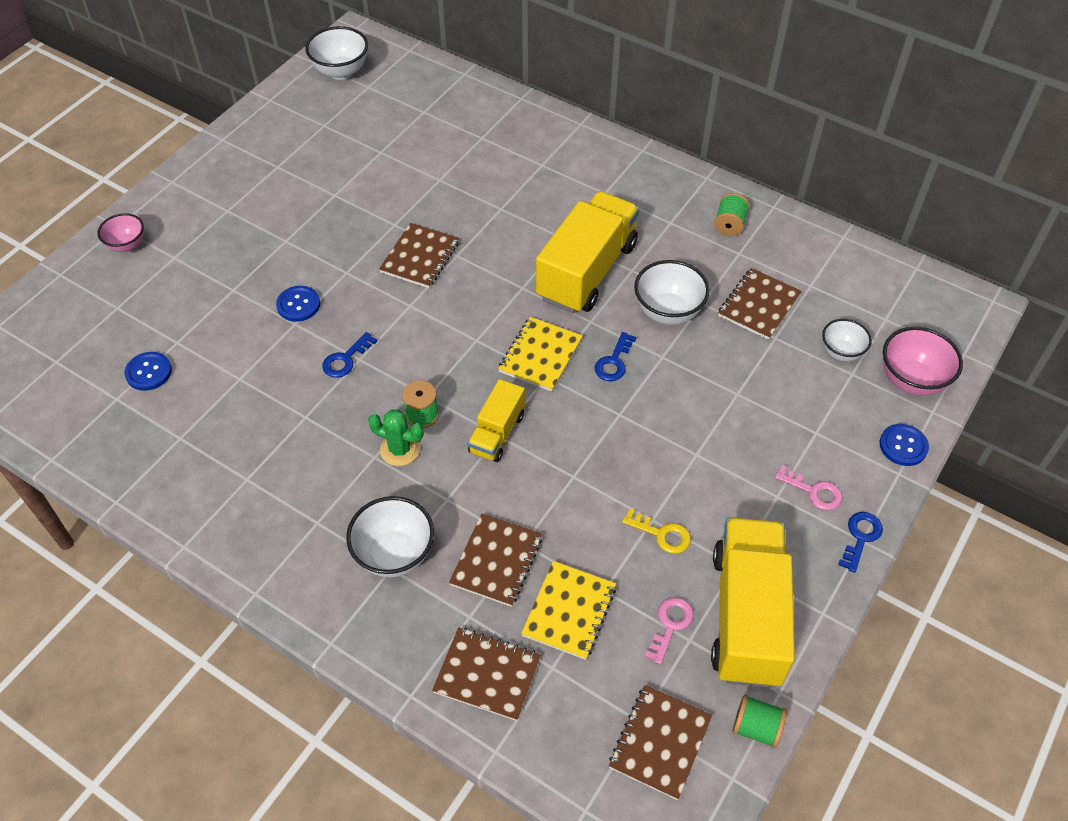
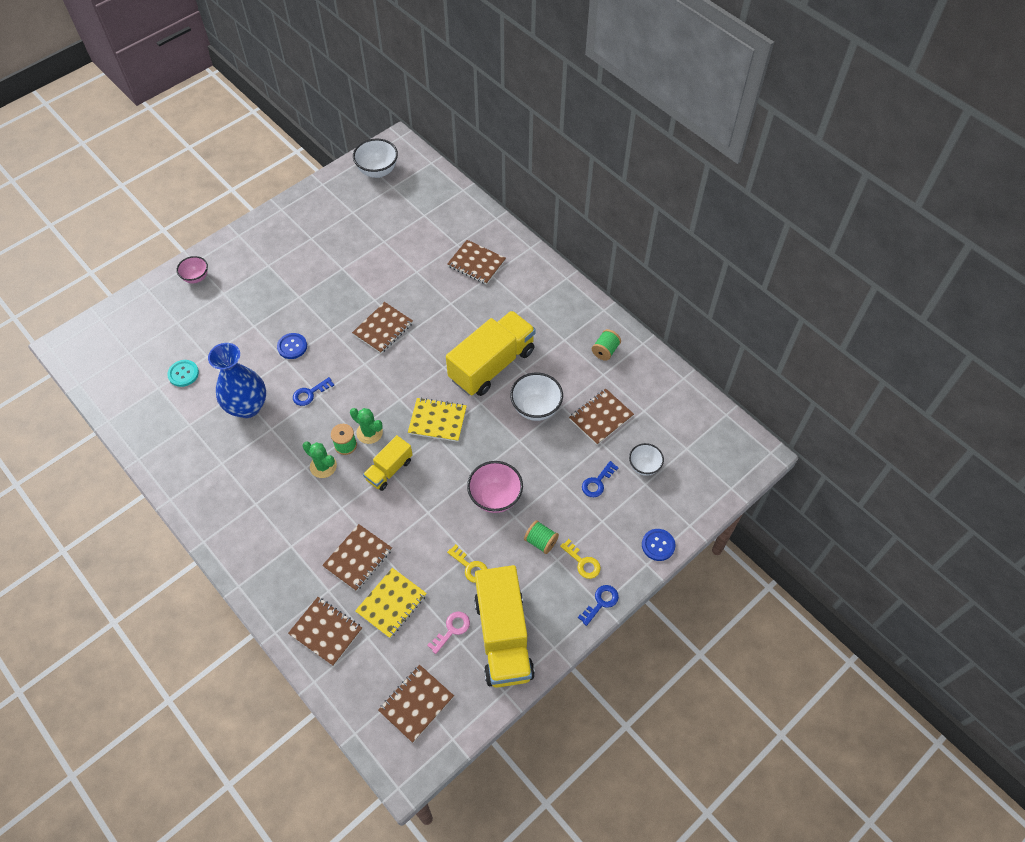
camera: 15 degrees right, 5 degrees up
(148, 372) = (183, 374): blue button -> turquoise button
(260, 395) = (247, 406): none -> blue vase
(394, 554) = (296, 537): white bowl -> none
(450, 391) = (369, 432): none -> green cactus
(516, 155) = (476, 263): none -> brown notebook
(540, 355) = (437, 420): yellow notebook -> yellow notebook turned 60 degrees clockwise
(614, 362) = (485, 436): blue key -> blue key (597, 482)
(746, 616) = (503, 637): yellow truck -> yellow truck turned 150 degrees clockwise
(756, 728) = (480, 711): green spool -> green spool (541, 541)
(813, 491) = (582, 562): pink key -> yellow key
(911, 380) = (685, 499): pink bowl -> pink bowl (495, 497)

